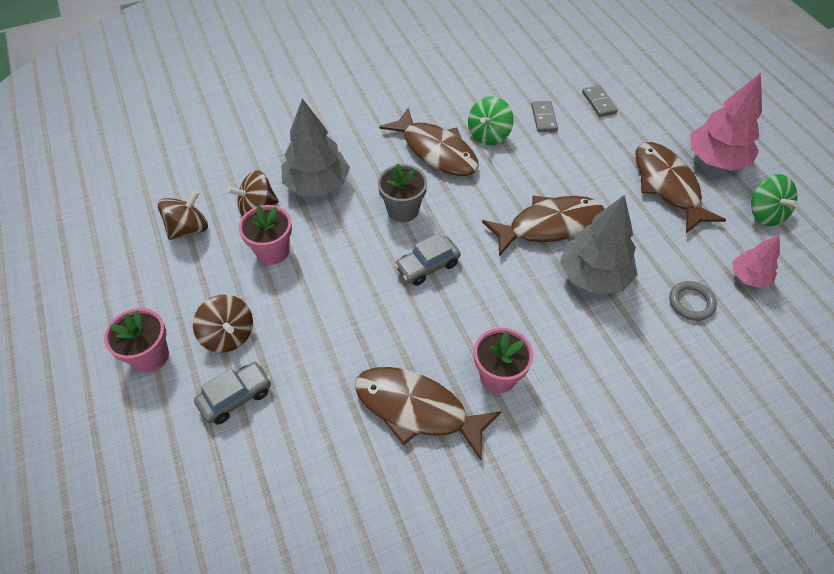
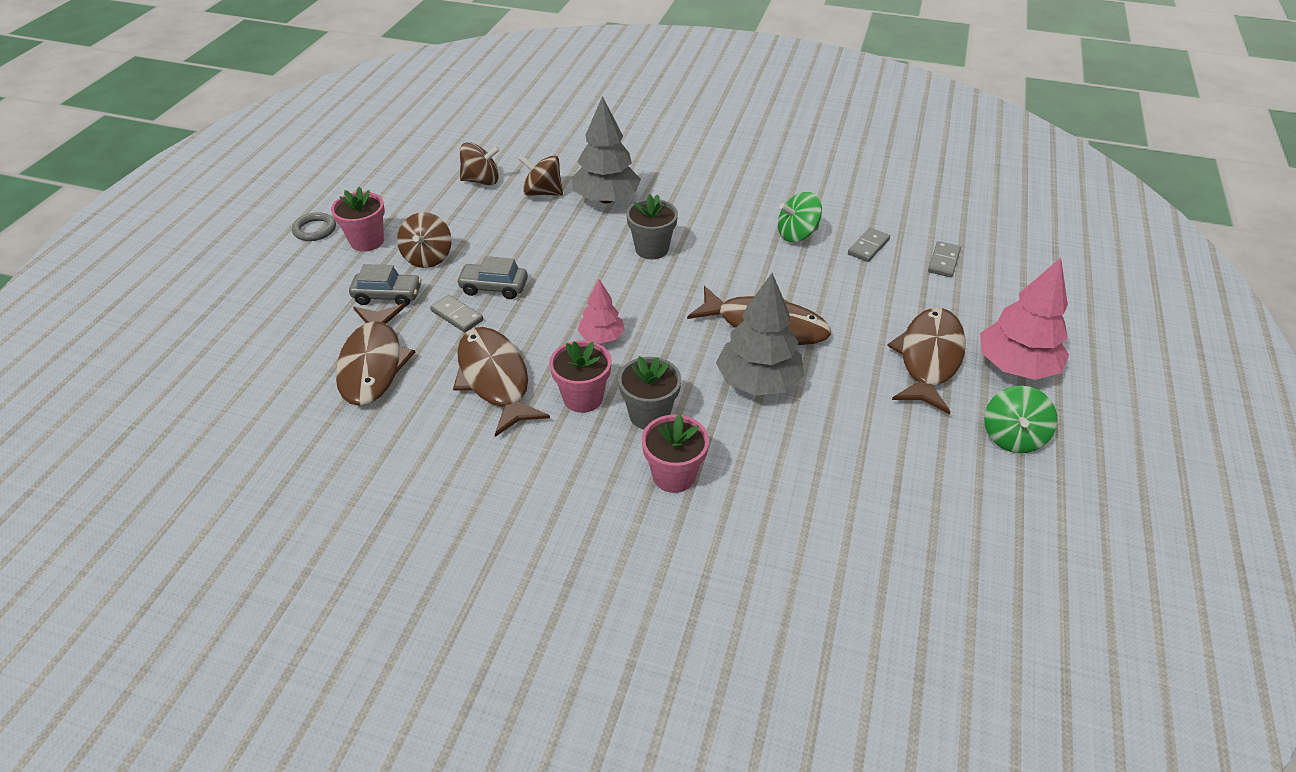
camera: 40 degrees right, 10 degrees down
(272, 251) = (520, 224): pink flower pot -> pink flower pot (674, 475)
(319, 373) = (457, 315): none -> grey domino
(427, 266) = (622, 296): grey car -> grey car (494, 287)
(436, 151) = (733, 223): brown fish -> brown fish (373, 363)
(557, 355) = (649, 415): none -> grey flower pot
(691, 302) = (827, 455): grey ring -> grey ring (315, 230)
(749, 277) = (918, 473): pink tree -> pink tree (601, 337)

